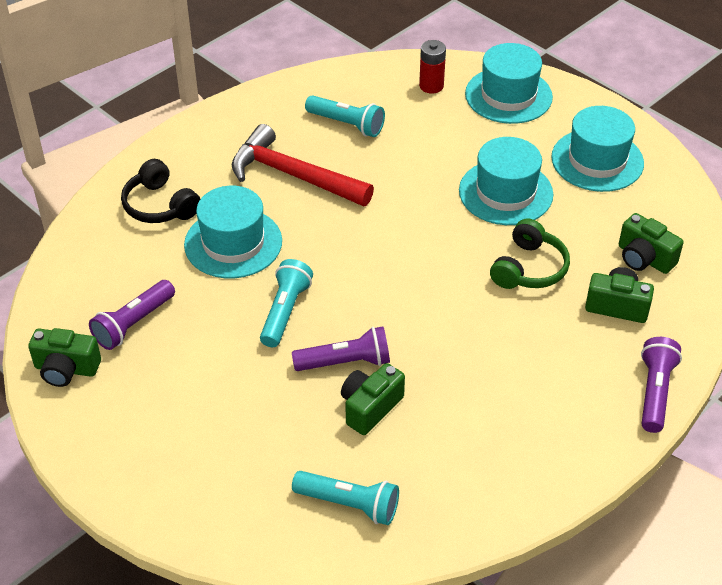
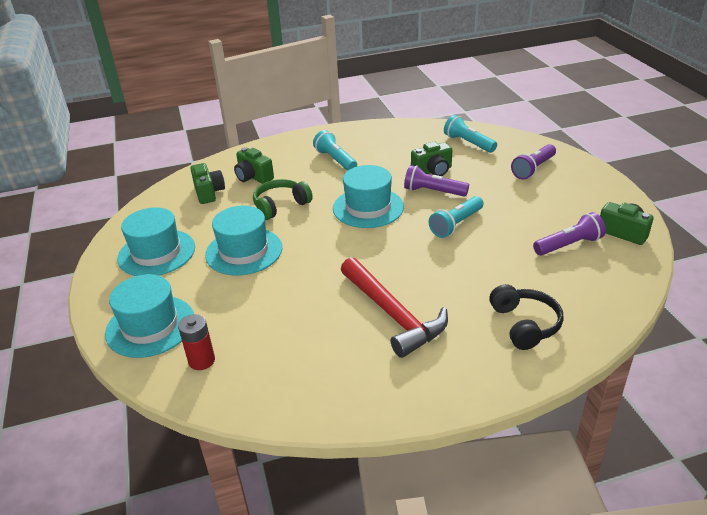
camera: 150 degrees left, 10 degrees down
(233, 243) = (472, 276): turquoise hat -> turquoise hat (368, 207)
(346, 124) = (312, 347): turquoise flashlight -> turquoise flashlight (335, 160)
(655, 392) = (280, 144): purple flashlight -> purple flashlight (533, 169)

